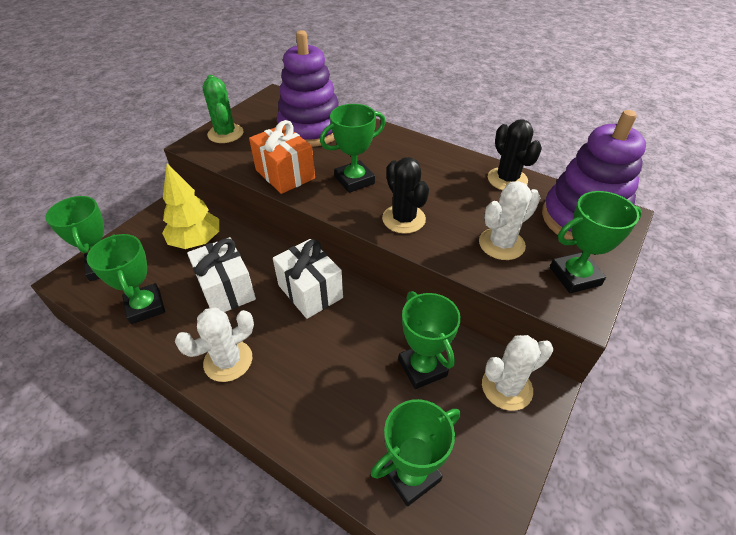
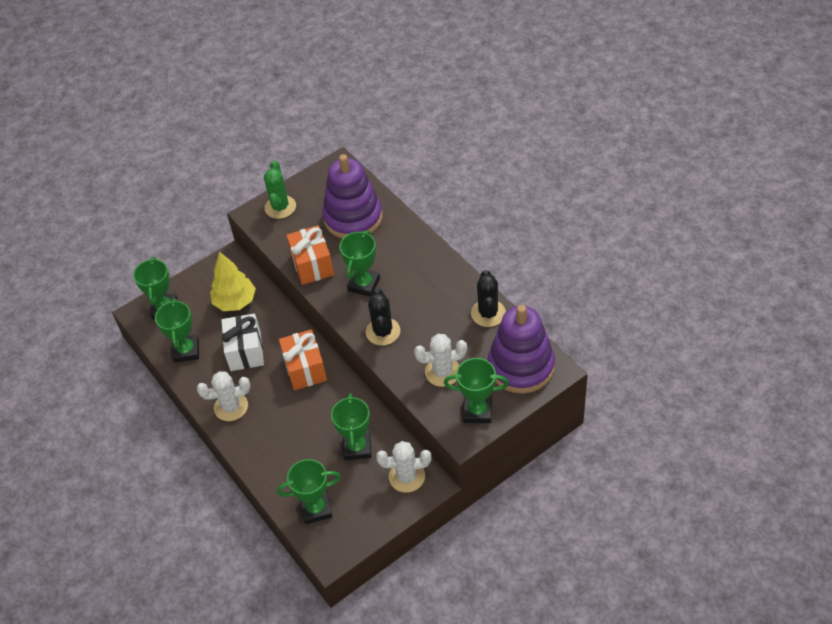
camera: 25 degrees right, 5 degrees up
(310, 291) = (305, 369): white gift -> orange gift
(354, 180) = (364, 284): green trophy -> green trophy turned 60 degrees counterclockwise

